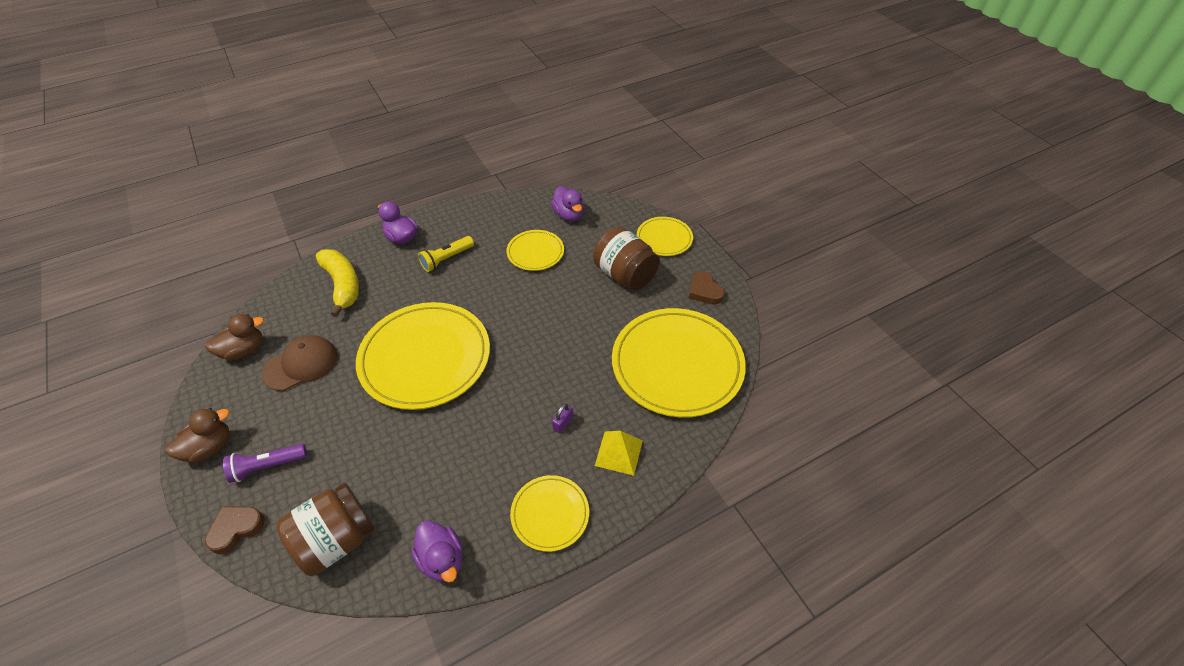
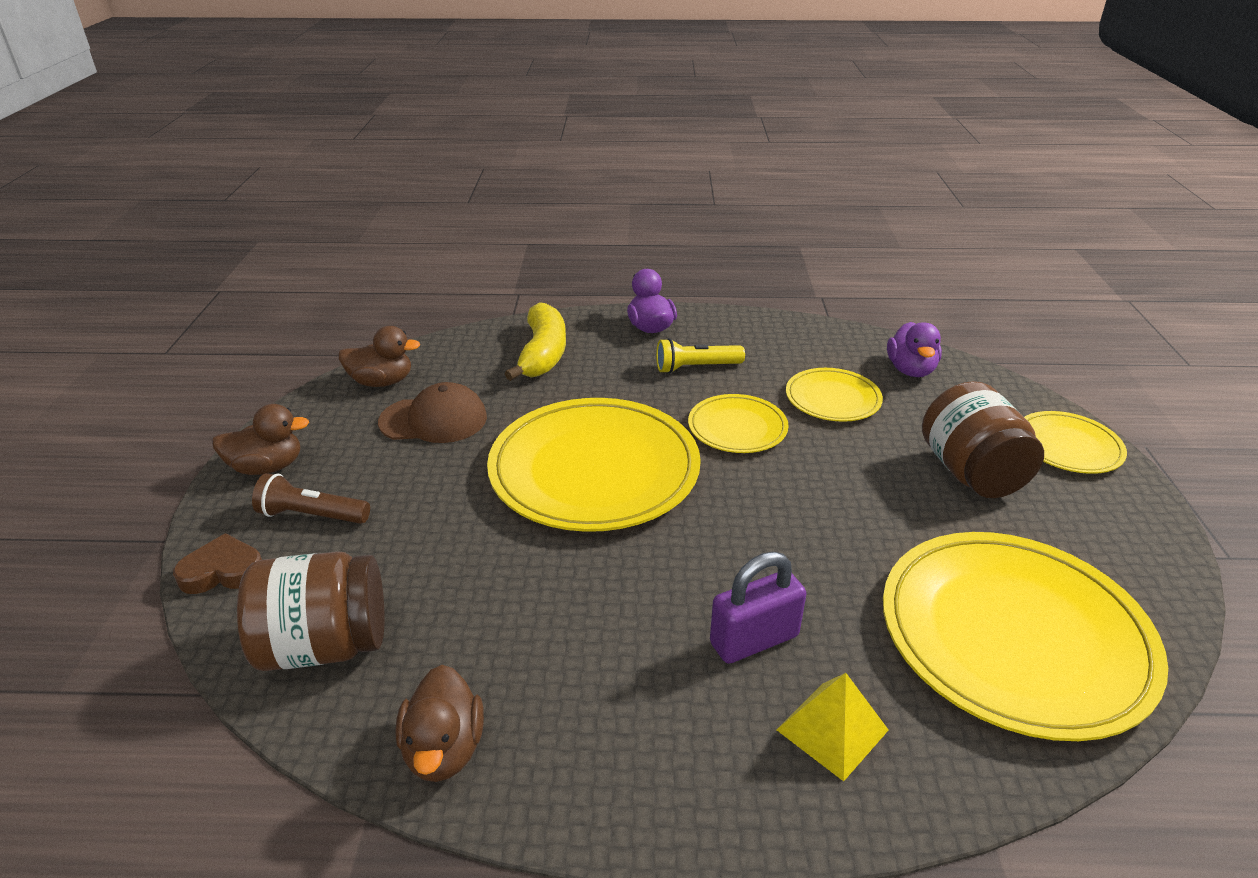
camera: 30 degrees right, 15 degrees down
(267, 466) = (312, 515): purple flashlight -> brown flashlight
(442, 559) = (444, 749): purple duck -> brown duck
(550, 514) = (655, 769): yellow plate -> yellow plate (737, 428)
(563, 423) = (754, 639): purple padlock -> purple padlock, size x1.98
(704, 291) = (1118, 544): brown heart -> none

